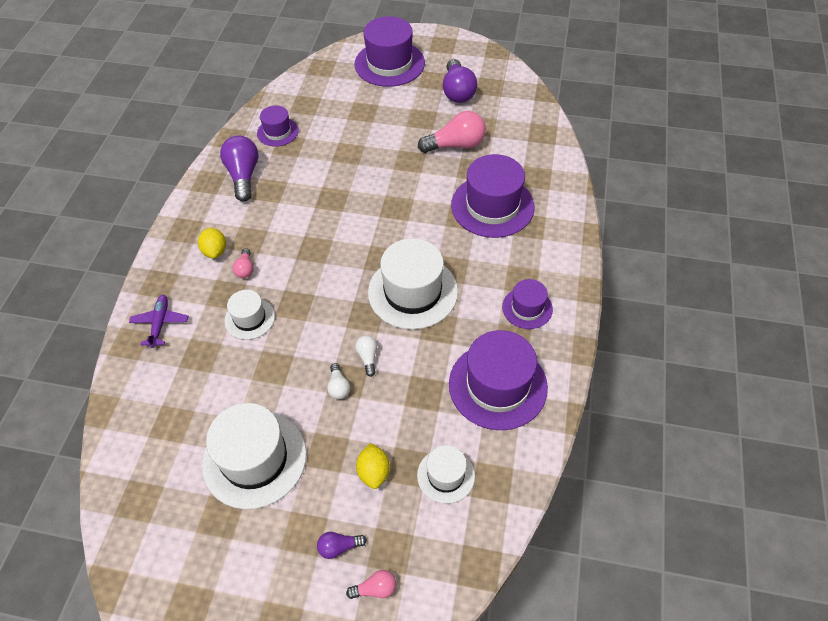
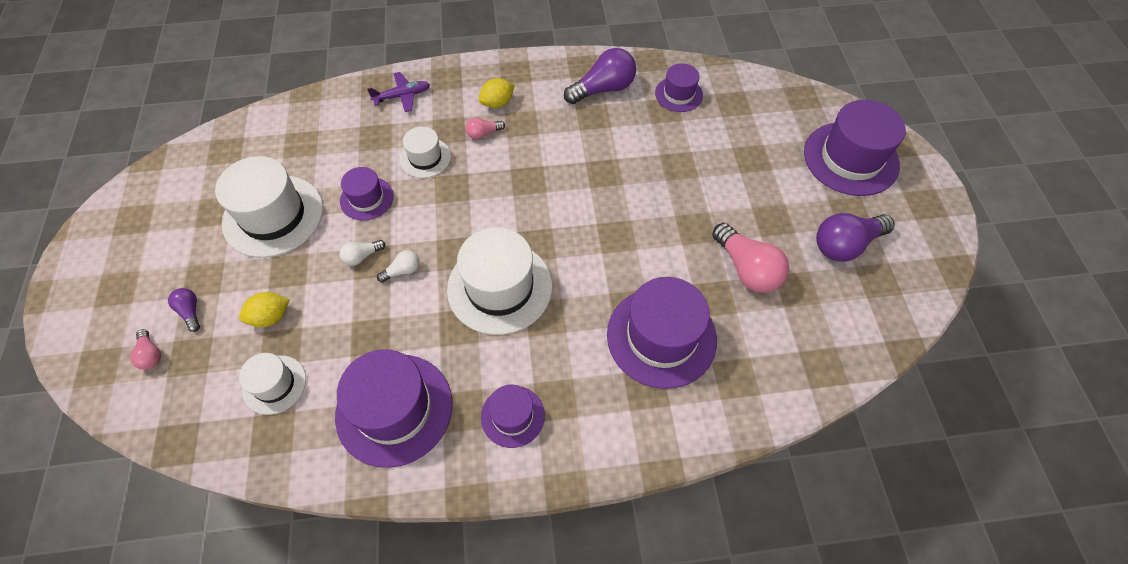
camera: 70 degrees right, 5 degrees up
(274, 373) = (367, 198): none -> purple hat

